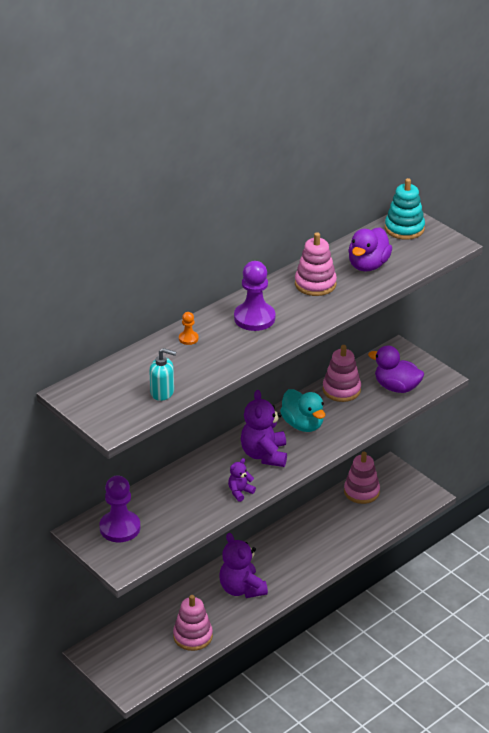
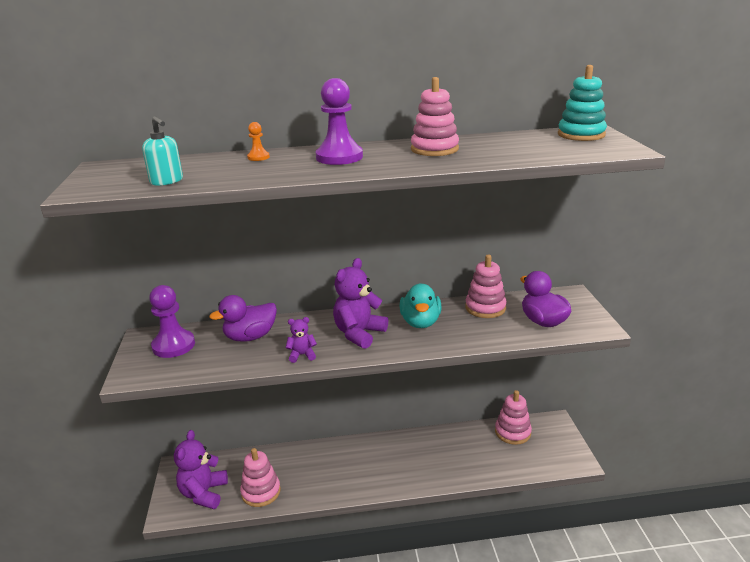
camera: 35 degrees right, 10 degrees down
(241, 589) = (338, 470): purple teddy bear -> purple teddy bear (204, 493)
(368, 265) = (508, 147): purple duck -> purple duck (250, 337)

